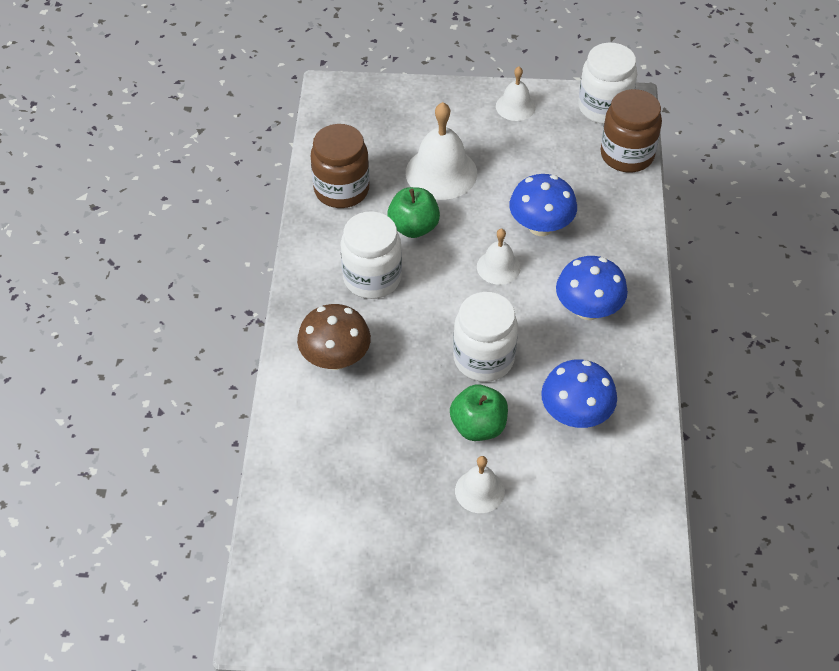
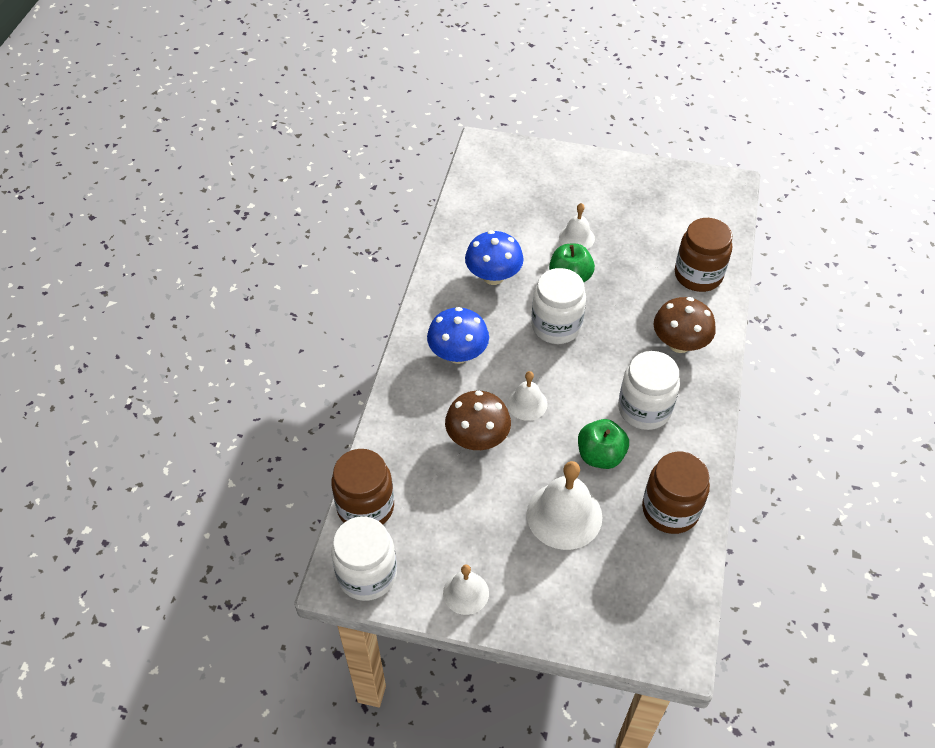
camera: 170 degrees left, 0 degrees up
(313, 456) = (698, 275): none -> brown jar
(540, 226) = (477, 438): blue mushroom -> brown mushroom

